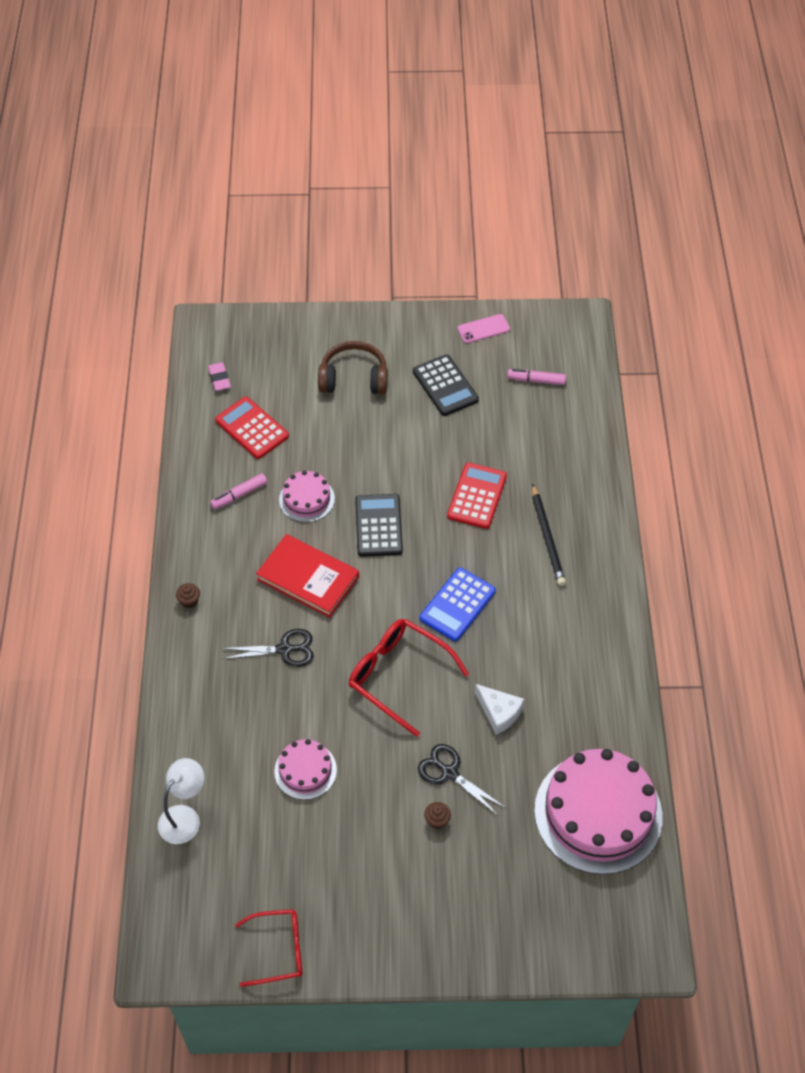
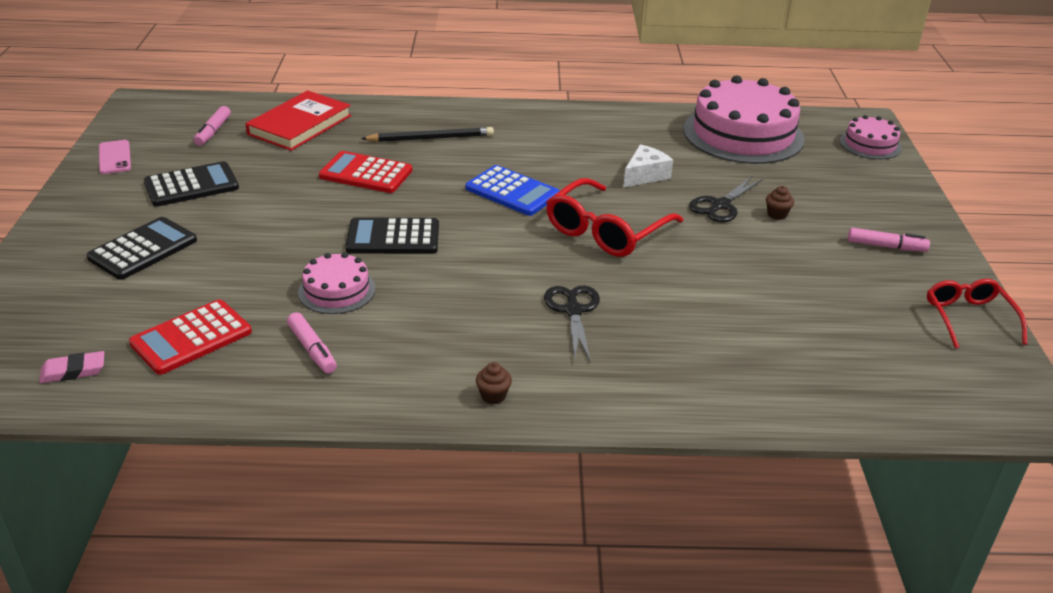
camera: 90 degrees left, 20 degrees down
(185, 817) = (831, 394): white lamp -> none
(305, 770) = (740, 297): pink cake -> pink cake (870, 144)
(308, 578) = (465, 291): red book -> red book (299, 125)
(354, 378) = (143, 249): brown headphones -> black calculator
(387, 908) = (886, 246): none -> pink marker

